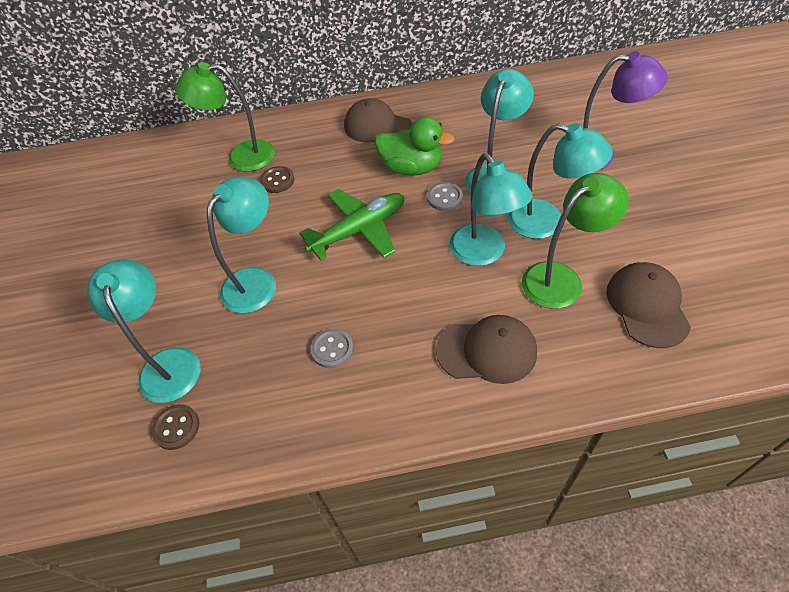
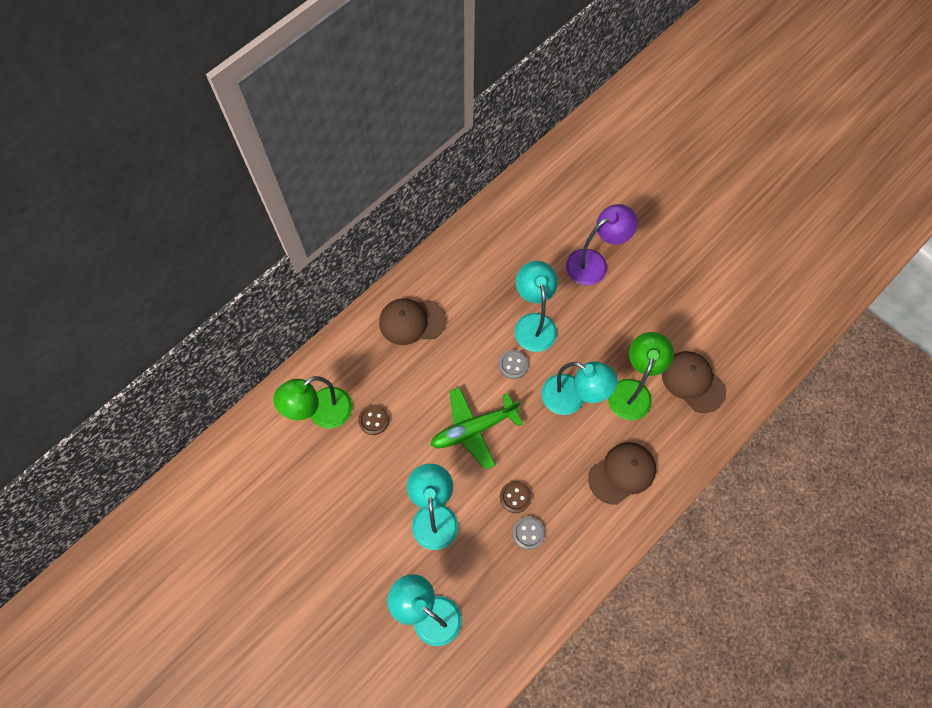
camera: 40 degrees left, 15 degrees up
(176, 427) = (474, 649): brown button -> brown button (515, 497)
(359, 230) = (473, 429): green plane -> green plane turned 135 degrees counterclockwise
(411, 168) = (469, 349): green duck -> none
(547, 222) = (596, 348): turquoise lamp -> none

